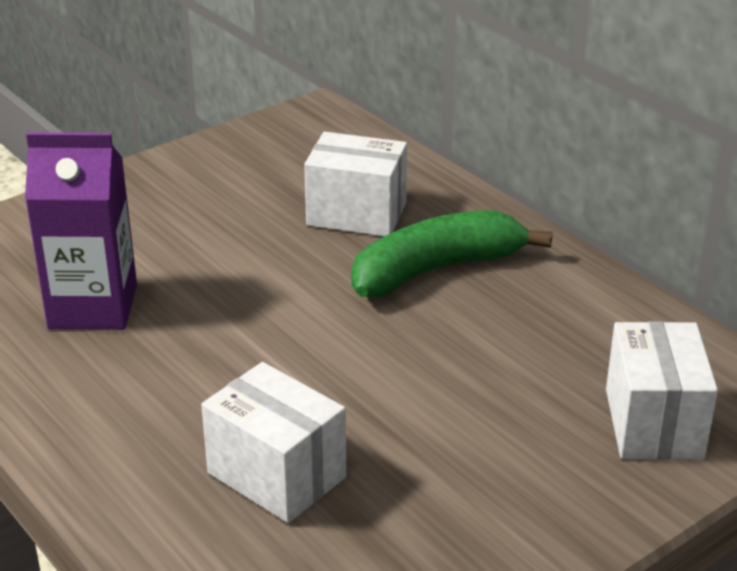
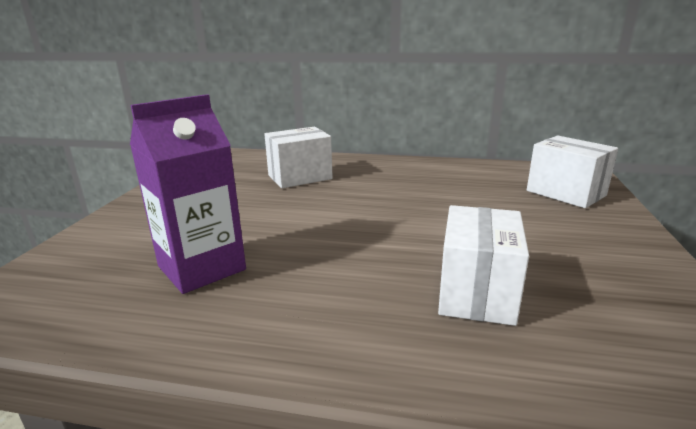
camera: 40 degrees left, 10 degrees down
(276, 475) = (477, 293): white box -> white box turned 75 degrees counterclockwise
(436, 270) = (376, 181): green banana -> none

